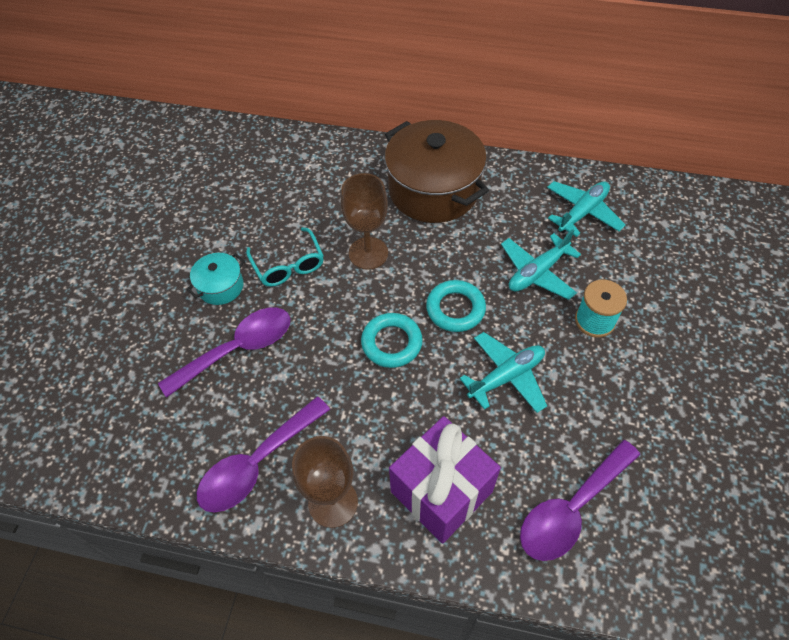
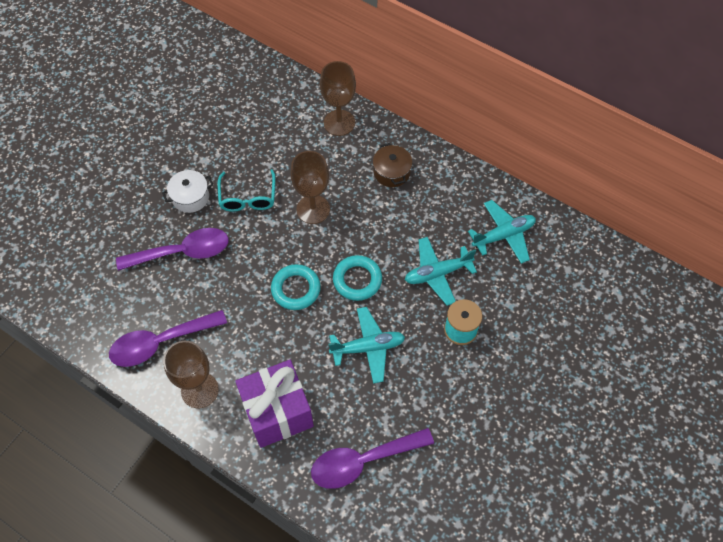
camera: 20 degrees right, 5 degrees up
(220, 286) = (190, 197): turquoise pot -> white pot
(352, 160) = (339, 123): none -> brown goblet
(434, 190) = (391, 172): brown pot -> brown pot, size x0.46

